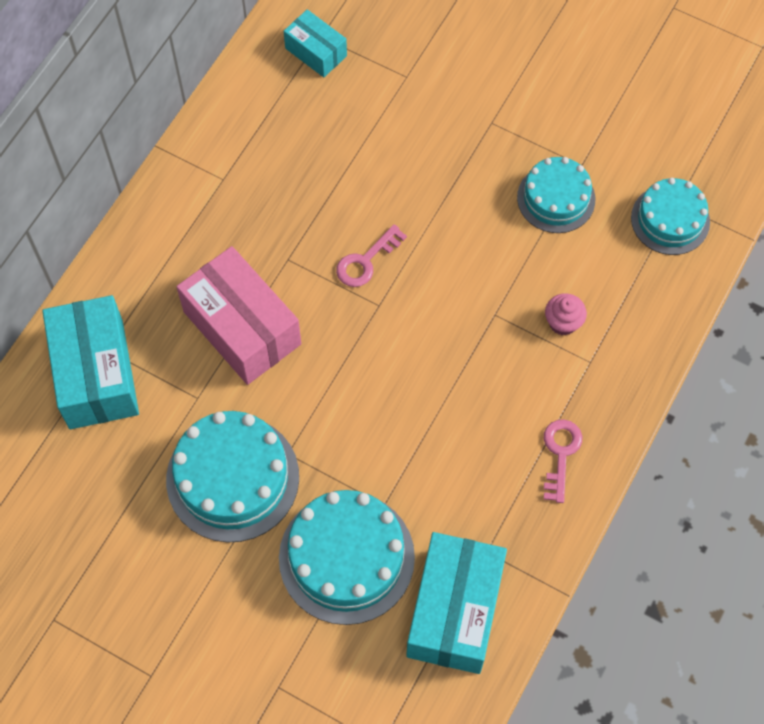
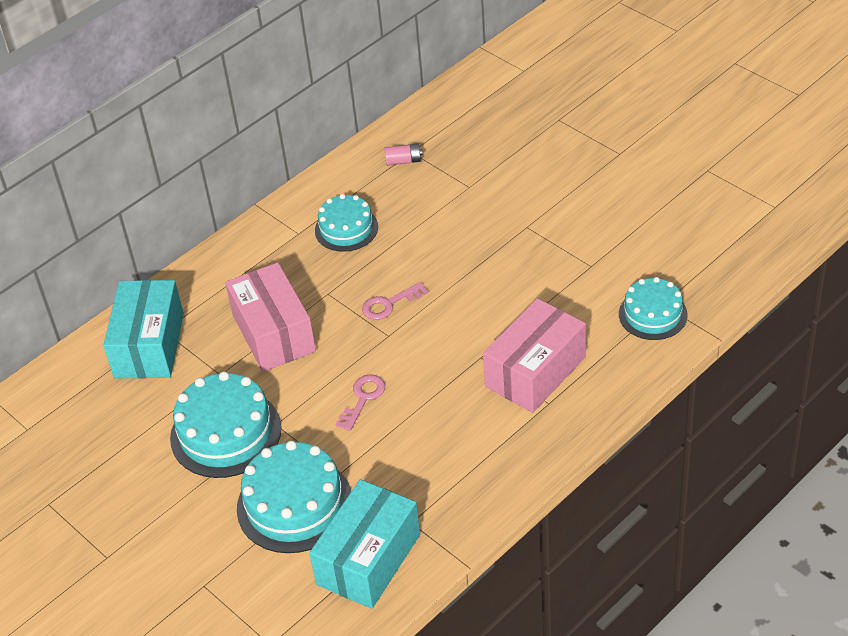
camera: 20 degrees right, 20 degrees down
(316, 52) = (403, 161): turquoise box -> pink battery
(556, 198) = (561, 285): turquoise cake -> turquoise cake (346, 229)
(560, 454) = (499, 463): pink key -> pink key (363, 398)
(563, 323) = (535, 372): pink cupcake -> pink box

